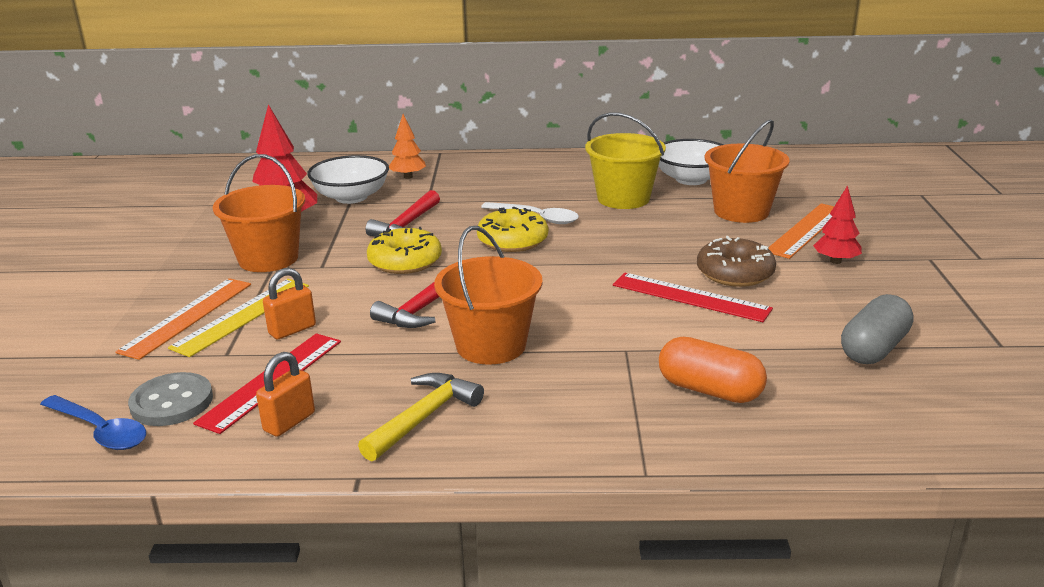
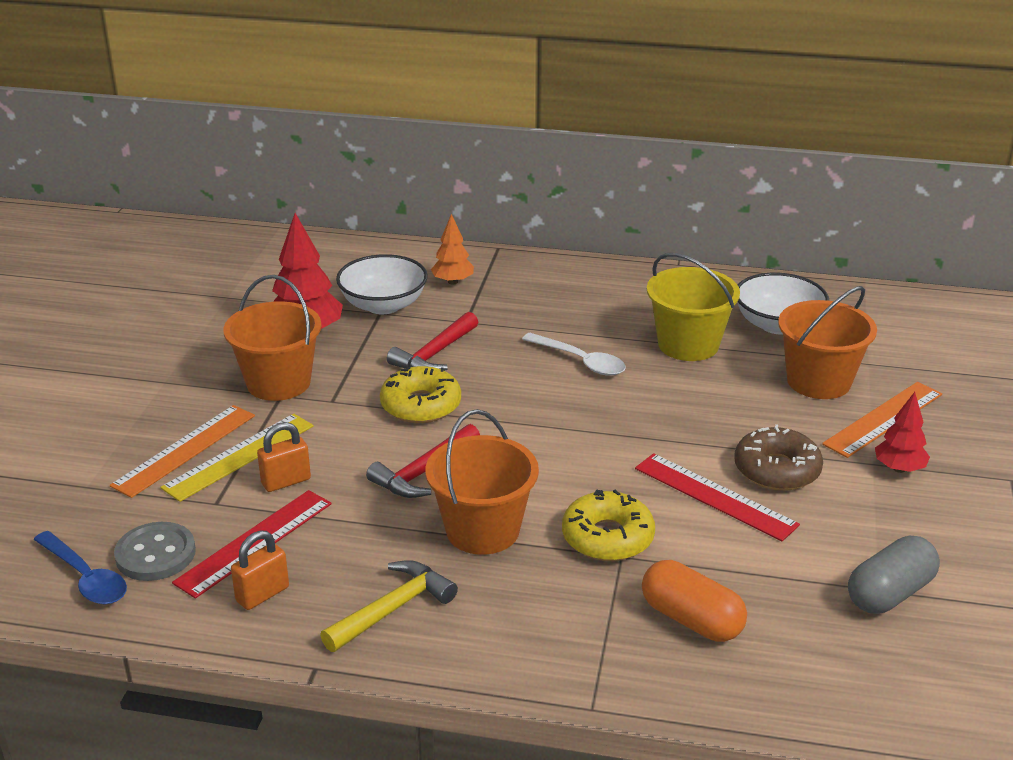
camera: 10 degrees right, 5 degrees up
(512, 240) = (544, 391): yellow donut -> yellow donut (607, 537)

